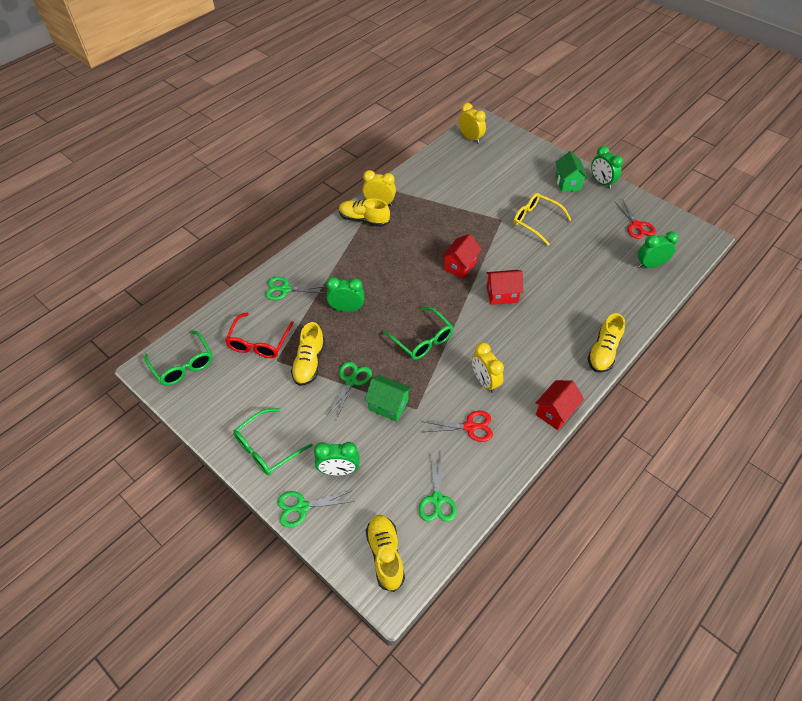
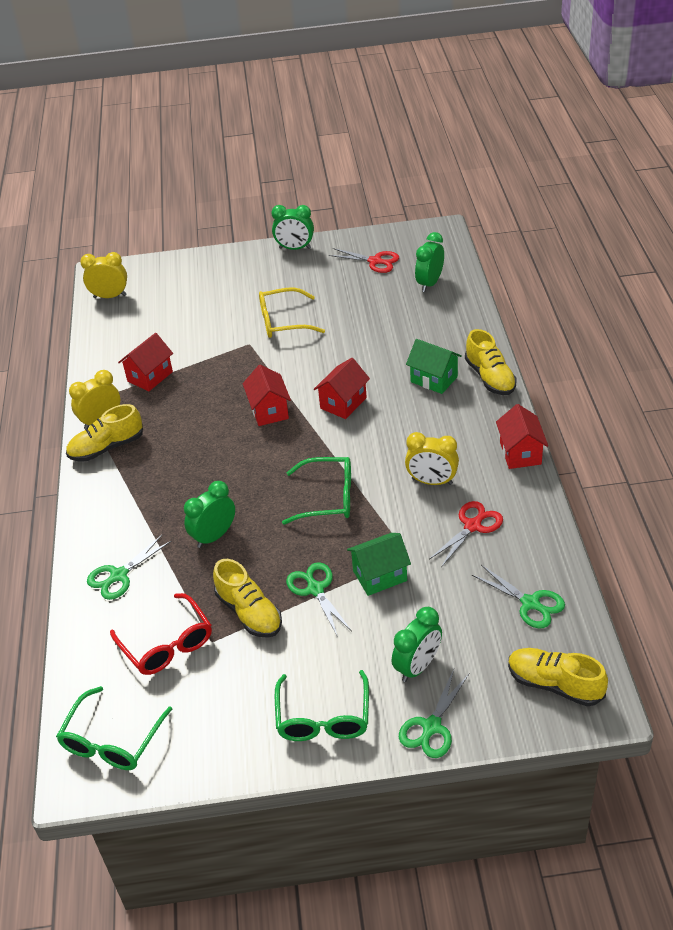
camera: 45 degrees left, 10 degrees down
(183, 365) = (112, 740): green glasses -> green glasses turned 105 degrees clockwise
(431, 198) = (150, 376): none -> red house
(567, 183) = (265, 269): green house -> green house (434, 379)

